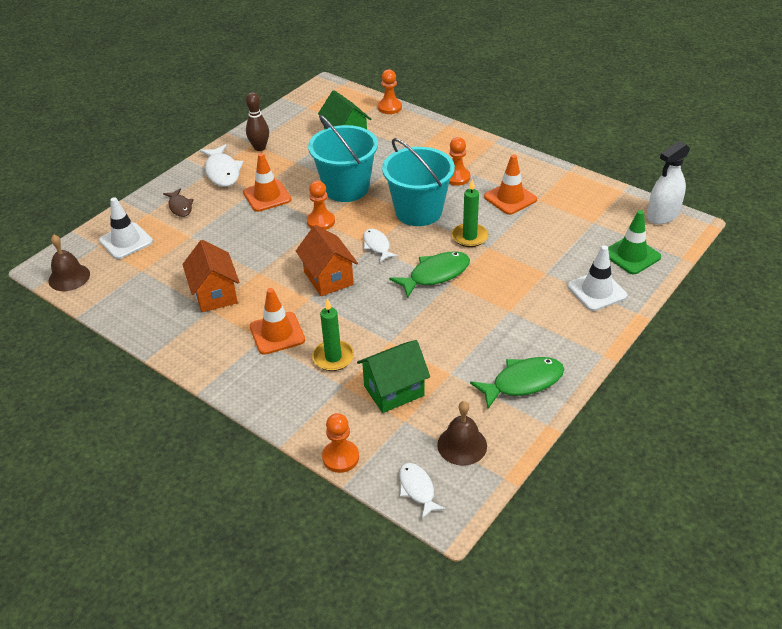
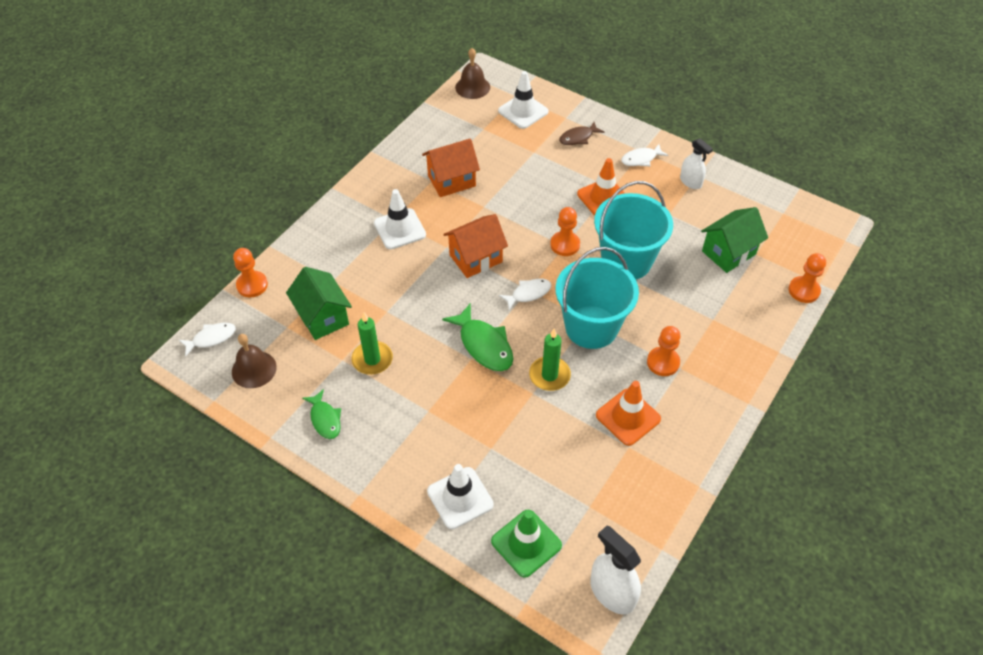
camera: 85 degrees right, 10 degrees up
(222, 172) = (641, 159): white fish -> white fish, size x0.63
(260, 147) = (690, 182): brown bowling pin -> white spray bottle
(277, 333) = (399, 229): orange traffic cone -> white traffic cone
(333, 357) = (367, 271): green candle -> green candle (372, 359)
(523, 382) = (325, 419): green fish -> green fish, size x0.63

